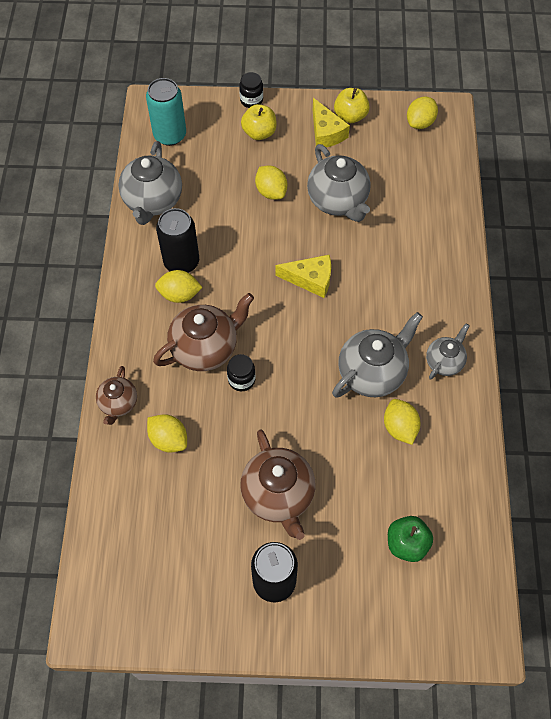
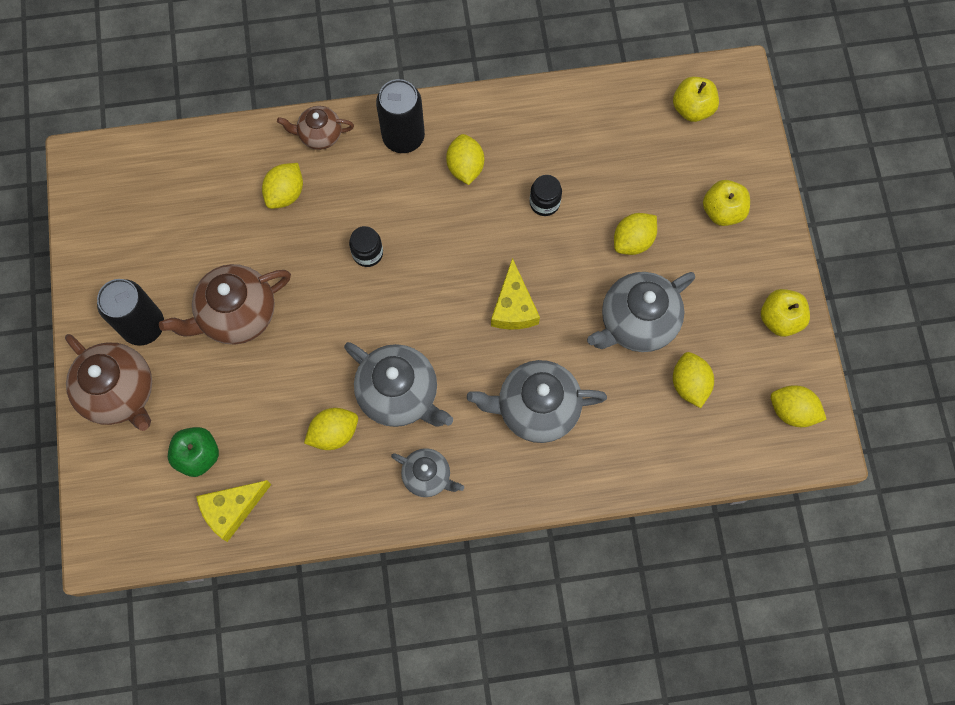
camera: 80 degrees right, 10 degrees up
(153, 201) = (588, 111): grey teapot -> grey teapot (536, 408)
(170, 135) = (692, 108): turquoise can -> yellow apple
(181, 262) = (509, 160): black can -> black can (403, 137)
(205, 348) = (401, 208): brown teapot -> brown teapot (120, 393)
(251, 100) = (774, 192): black jar -> black jar (544, 203)
(326, 132) = (743, 292): yellow cheese -> yellow cheese (232, 509)
(391, 177) = (689, 384): none -> yellow lemon

